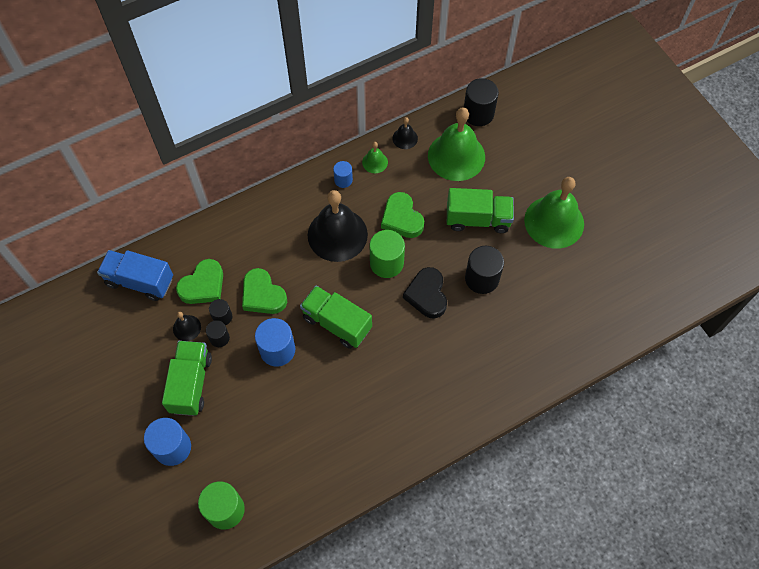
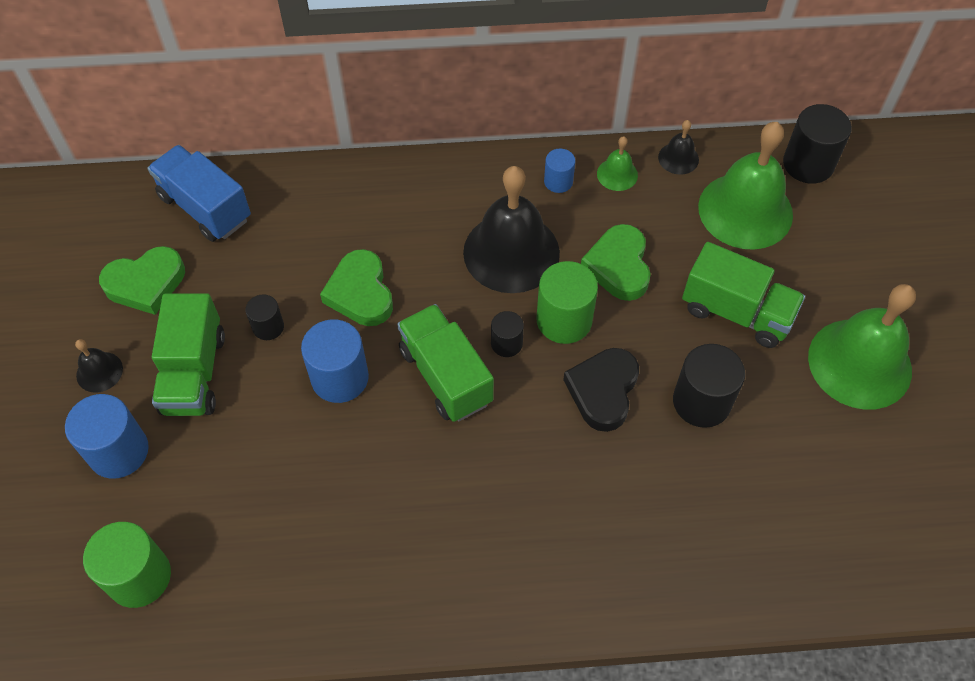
camera: 25 degrees right, 5 degrees down
(187, 328) = (232, 294): black bell -> black bell (99, 372)
(191, 383) = (194, 373): green truck -> green truck turned 150 degrees clockwise
(203, 285) = (286, 247): green heart -> green heart (146, 283)
(222, 317) = (288, 300): black cylinder -> black cylinder (506, 343)

